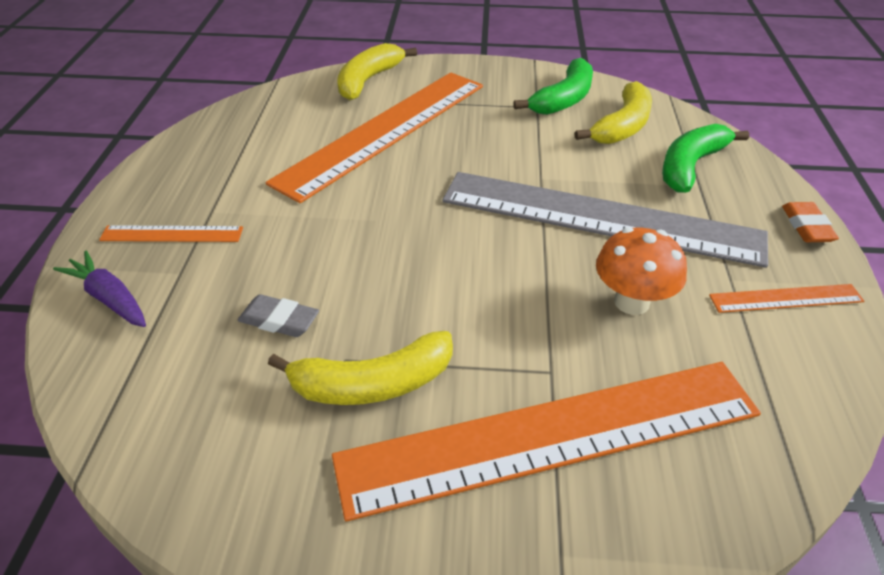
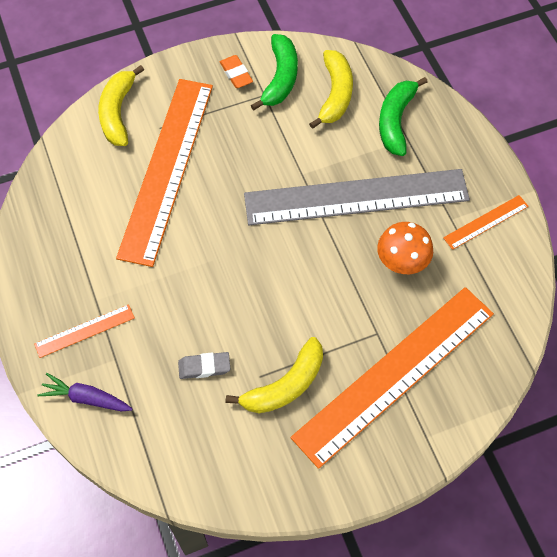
camera: 25 degrees left, 20 degrees up
(807, 227) = (483, 153): orange eraser -> orange eraser (236, 74)

